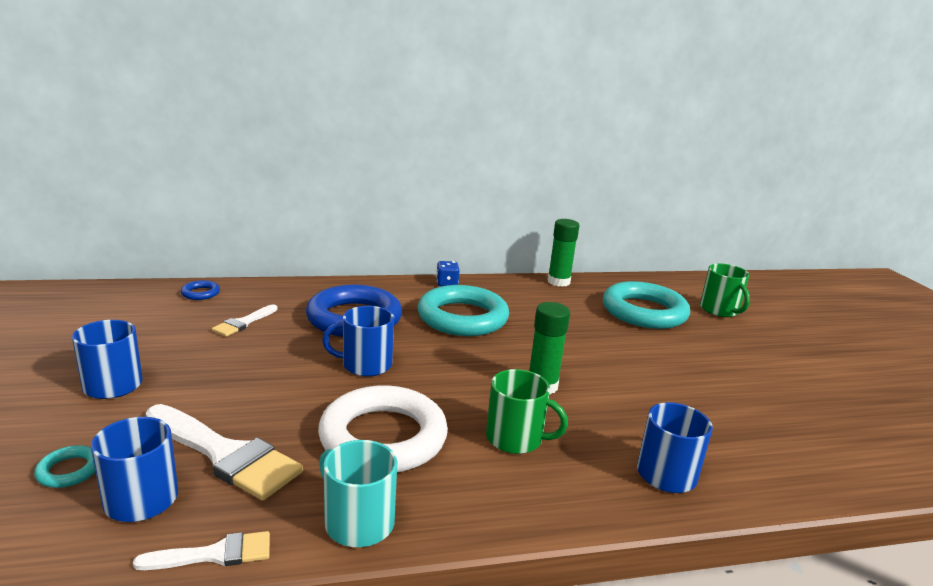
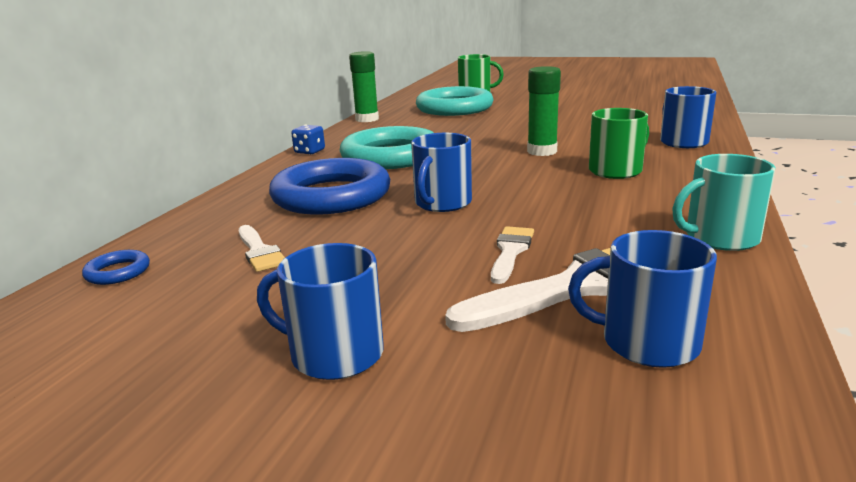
camera: 55 degrees left, 0 degrees up
(69, 470) = (560, 396): turquoise ring -> none
(214, 554) = (762, 305): white brush -> white brush (510, 251)
(383, 437) = (587, 212): white ring -> none

